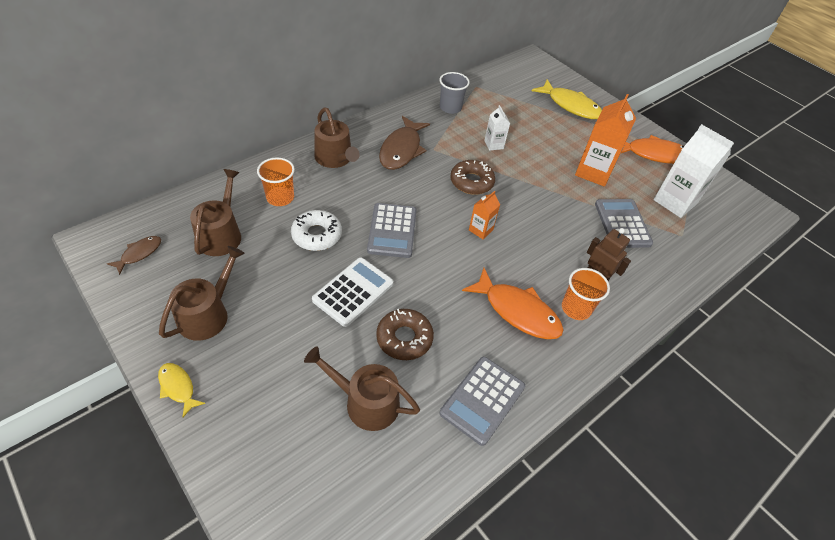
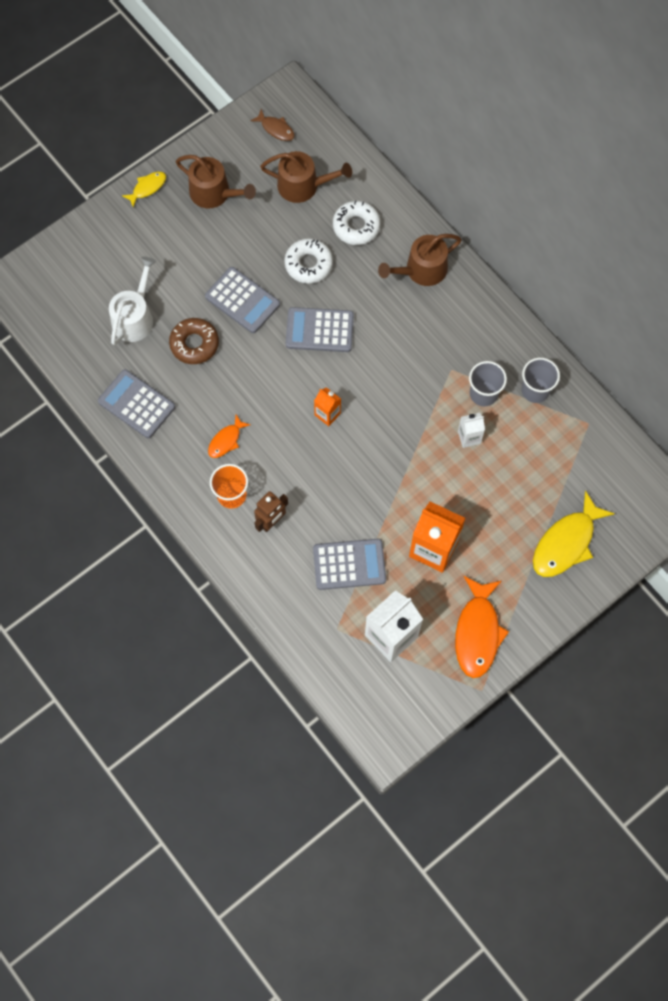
camera: 95 degrees right, 20 degrees up
(280, 197) = (356, 226): orange cup -> white donut
(353, 292) = (242, 300): white calculator -> grey calculator
(366, 402) = (135, 317): brown watering can -> white watering can
(401, 150) = (445, 336): brown fish -> none
(454, 134) = (483, 393): none -> grey cup
(471, 182) = (400, 409): brown donut -> none
(517, 311) = (226, 440): orange fish -> orange fish, size x0.52

